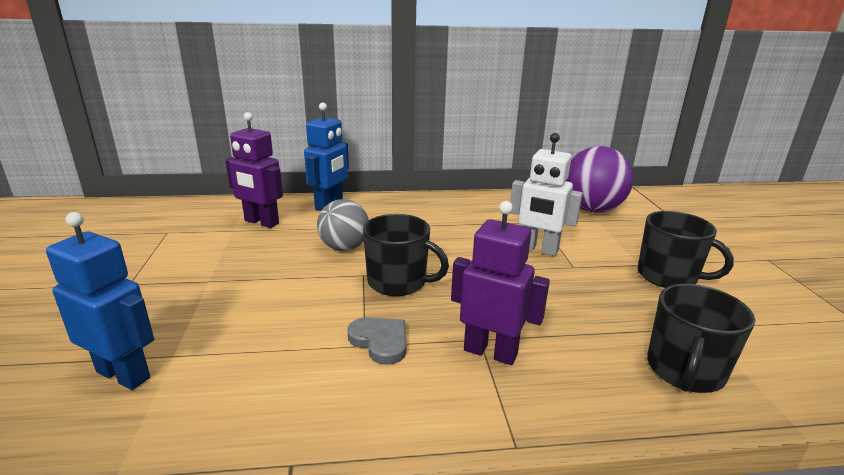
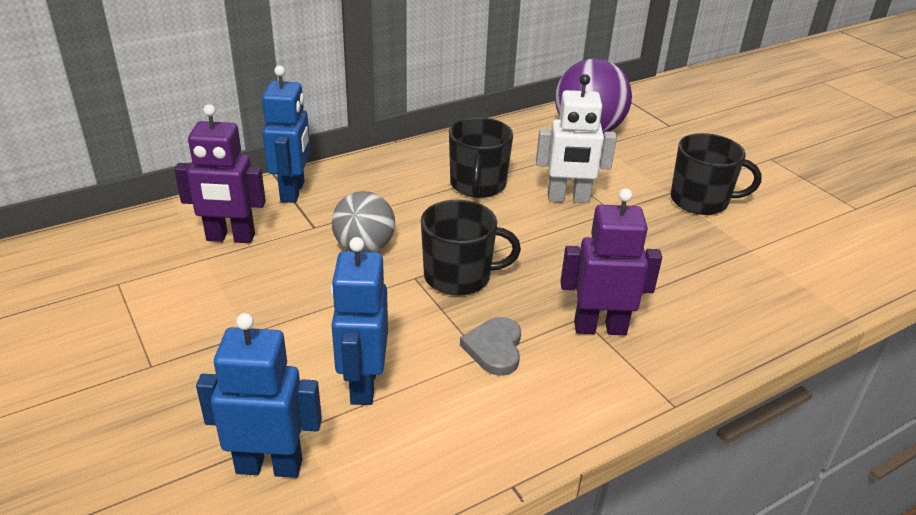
camera: 25 degrees left, 10 degrees up
(251, 337) = (363, 384): none -> blue robot
(380, 341) = (494, 348): grey heart -> grey heart turned 105 degrees counterclockwise
(684, 371) = (759, 297): black mug -> black mug (477, 185)

